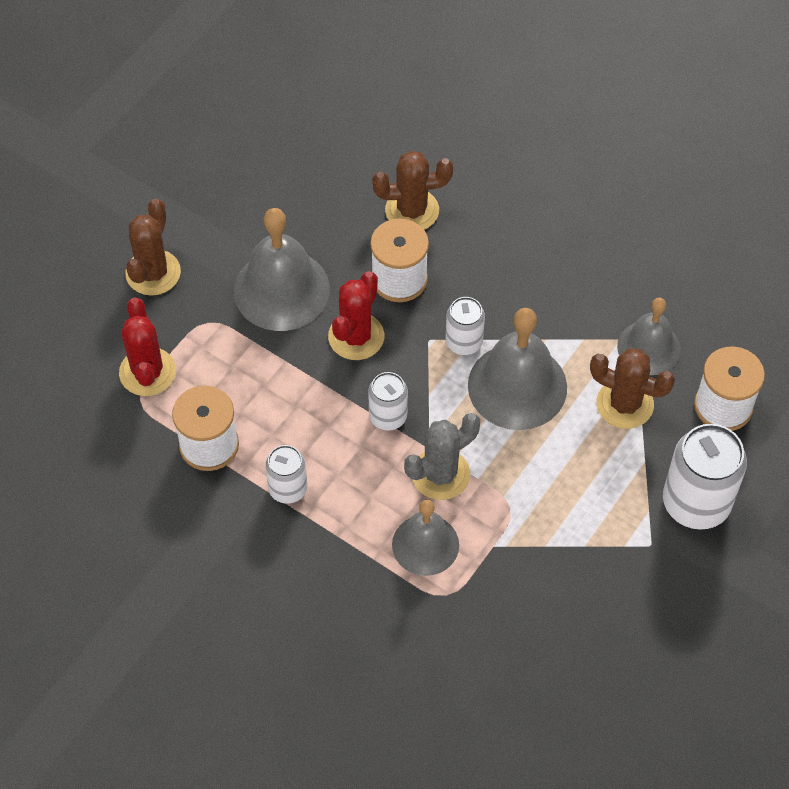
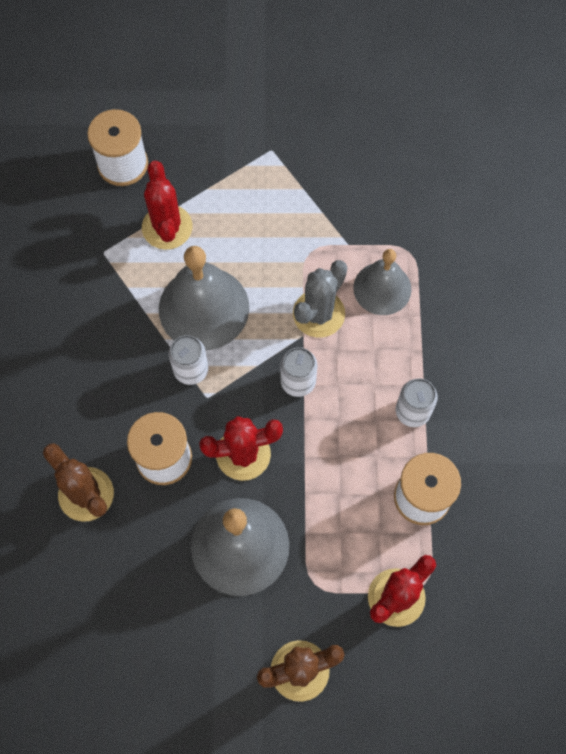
camera: 125 degrees left, 10 degrees up
(440, 474) = (318, 314): grey cactus -> grey cactus turned 75 degrees counterclockwise
(624, 404) = (167, 227): brown cactus -> red cactus
(648, 347) = (104, 239): grey bell -> none
(696, 503) = (217, 140): white can -> none

